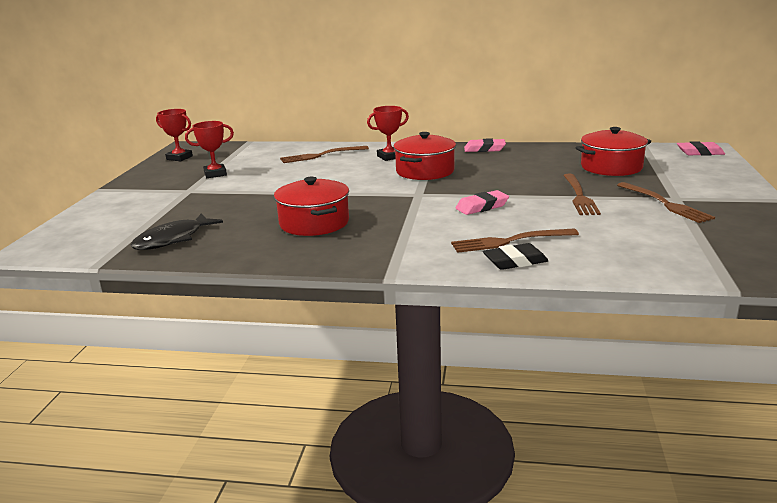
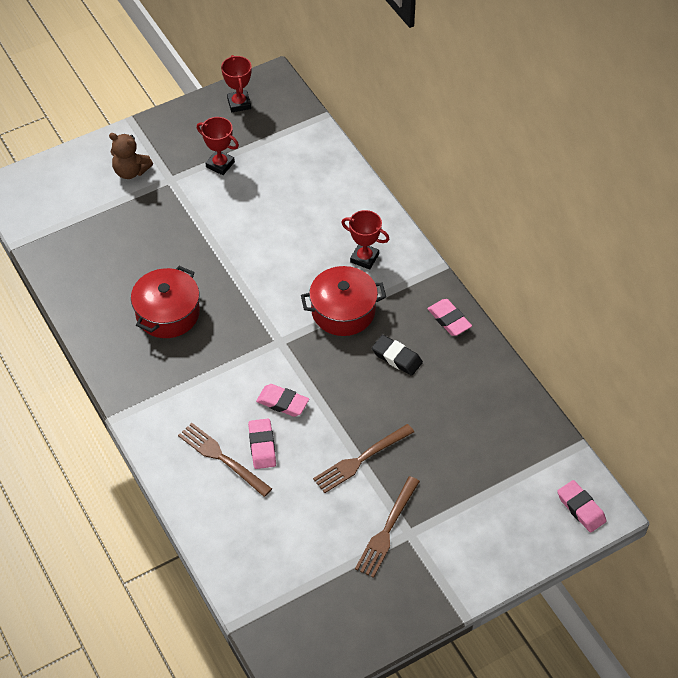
camera: 50 degrees right, 30 degrees up
(146, 201) = (131, 171): none -> brown teddy bear
(173, 239) = (79, 251): black fish -> none
(320, 155) = (327, 202): brown fork -> none
(515, 261) = (186, 479): black eraser -> black eraser (397, 357)
(518, 224) = (262, 446): none -> pink eraser
(611, 167) = (468, 450): red pot -> none

